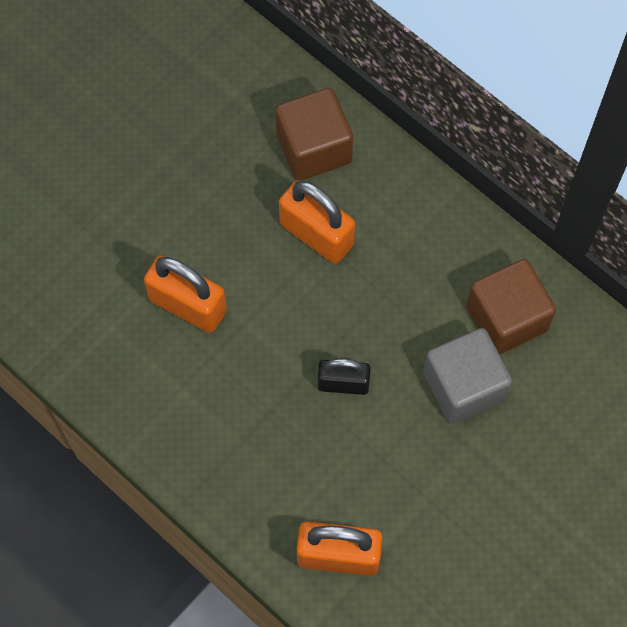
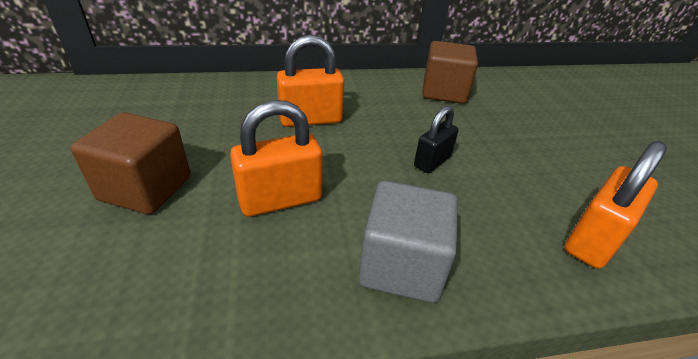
camera: 55 degrees left, 30 degrees down
(314, 148) = (256, 95): brown cube -> brown cube (145, 188)
(463, 386) = (477, 121): grey cube -> grey cube (401, 265)

